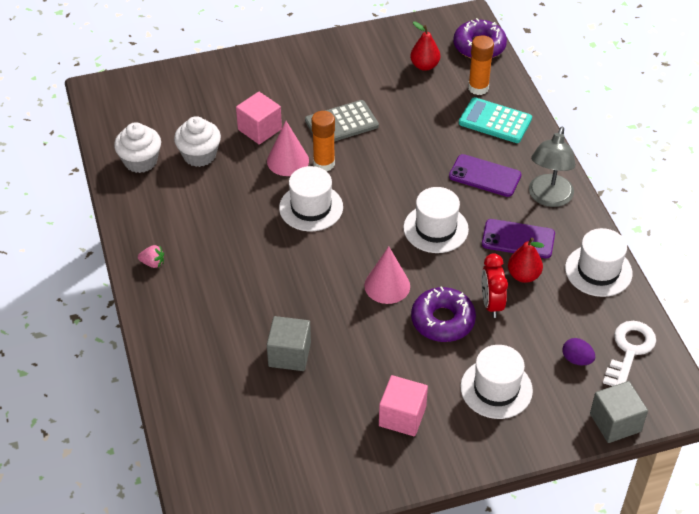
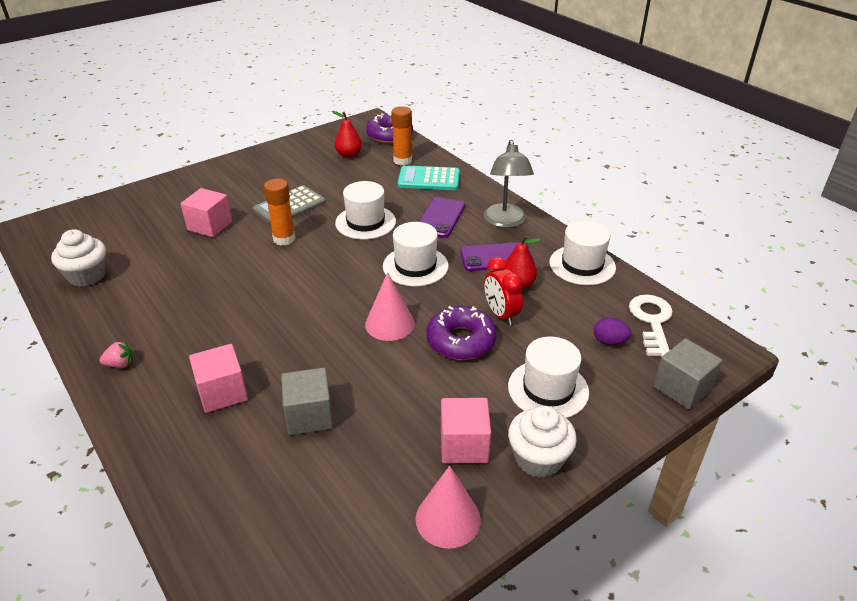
camera: 20 degrees left, 10 degrees down
(199, 155) = (152, 258): white cupcake -> white cupcake (538, 458)
(227, 313) = (222, 392): none -> pink cube
(288, 161) = (246, 244): pink cone -> pink cone (448, 519)
(311, 207) = (284, 276): white hat -> white hat (365, 222)
(485, 176) = (440, 218): purple phone -> purple phone turned 75 degrees counterclockwise

